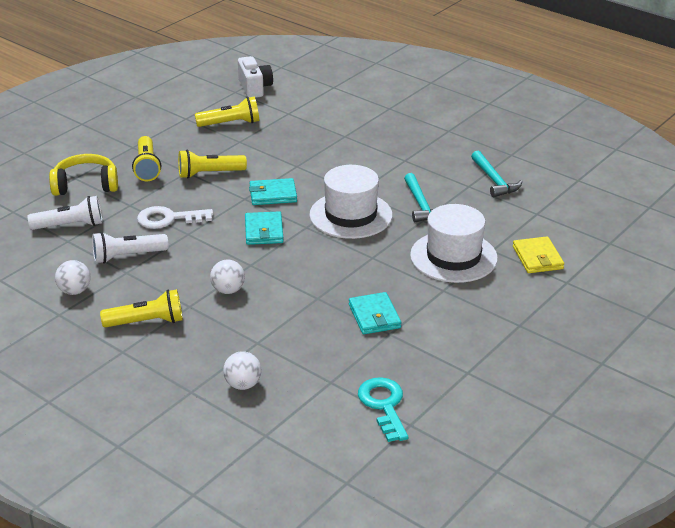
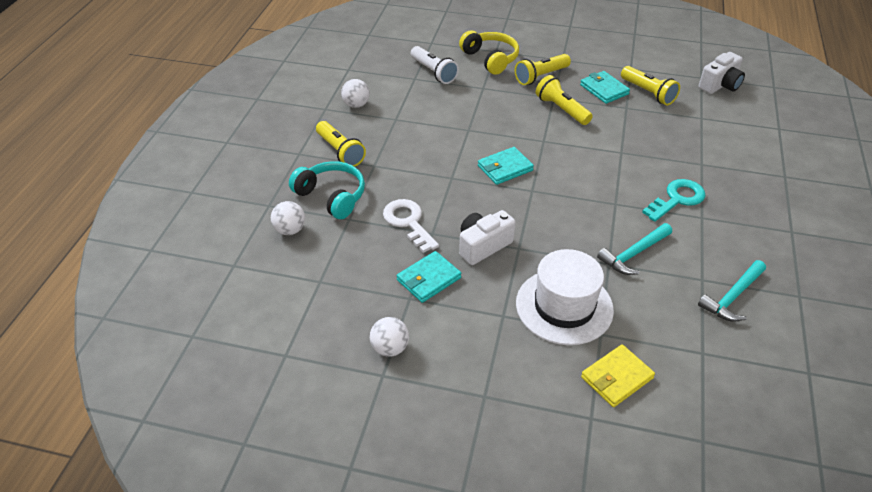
camera: 65 degrees right, 10 degrees up
(127, 256) = (415, 112): white flashlight -> none
(168, 219) = (480, 113): white key -> white key (408, 222)
(214, 345) = (332, 196): none -> turquoise headphones
(228, 290) = (407, 178): white ball -> white ball (390, 348)
(273, 194) = (563, 154): turquoise wallet -> turquoise wallet (604, 89)
(351, 215) = (573, 212): white hat -> none
(355, 275) = (483, 246): none -> white camera
(384, 405) = (303, 327): turquoise key -> turquoise key (677, 199)

